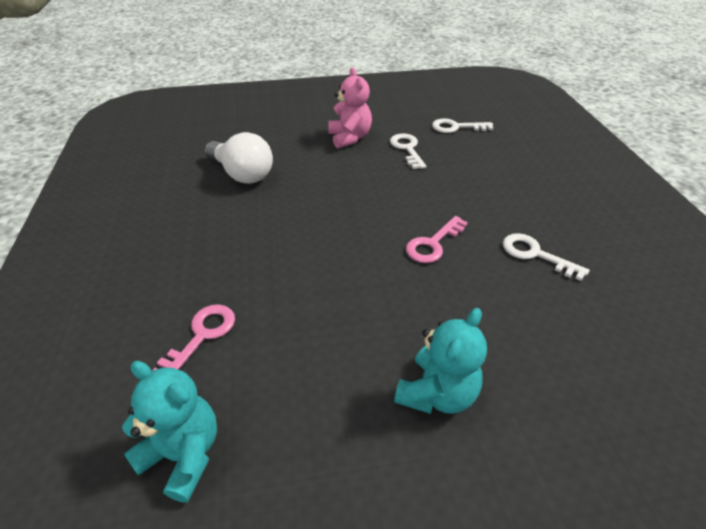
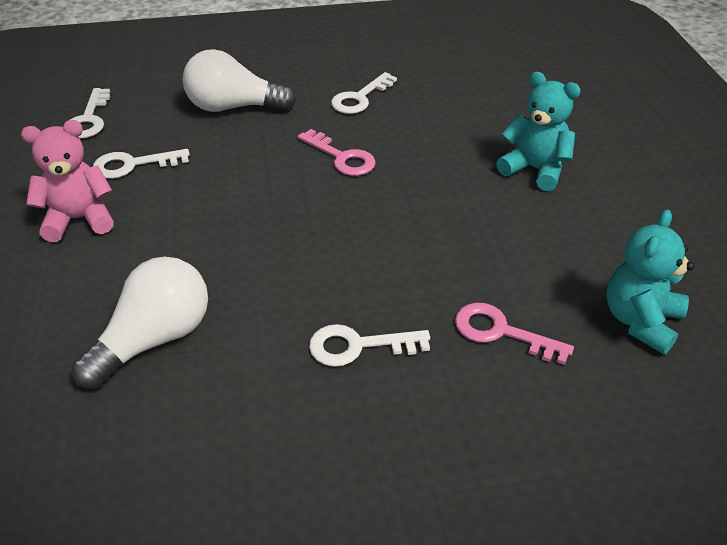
camera: 90 degrees left, 0 degrees up
(212, 254) = (358, 346): none -> white key
(492, 183) = (233, 107): none -> white light bulb

